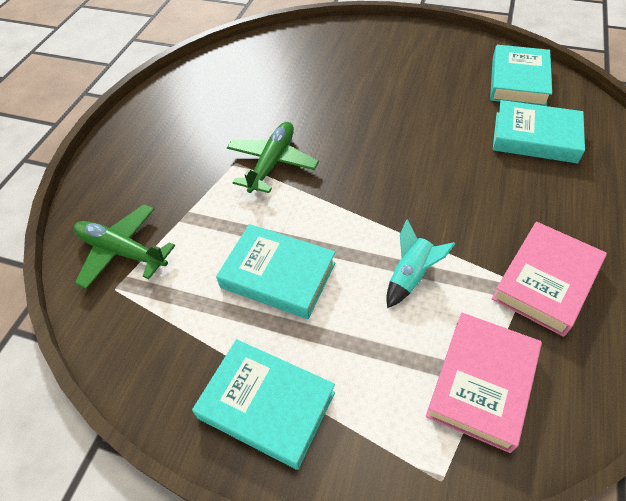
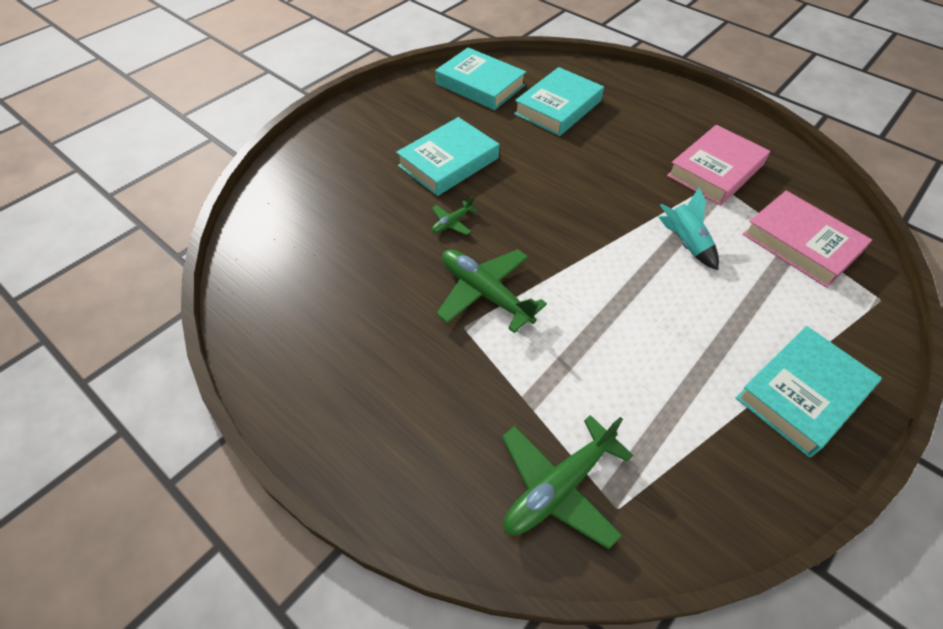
camera: 70 degrees left, 0 degrees up
(278, 275) = (651, 338): turquoise book -> turquoise book (448, 162)
(333, 123) = (452, 223): none -> green plane
(545, 281) = (715, 170): pink book -> pink book turned 75 degrees clockwise

